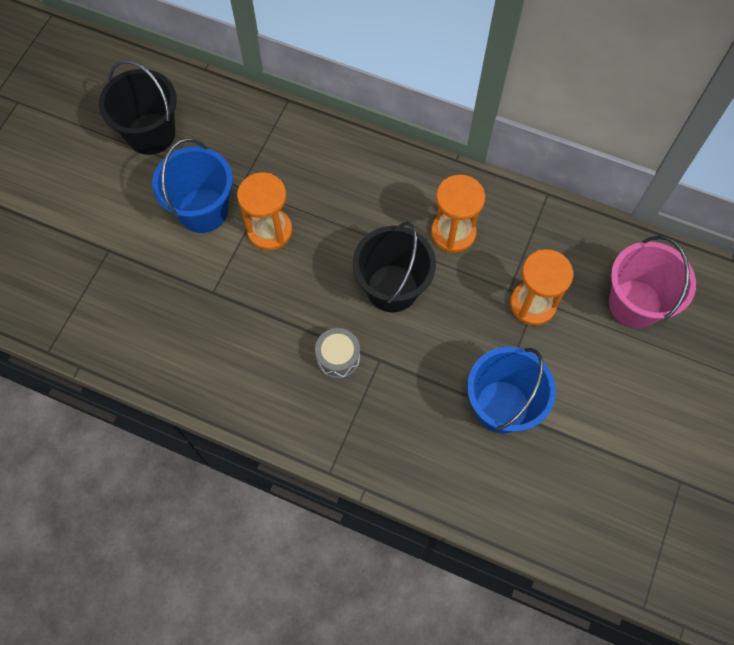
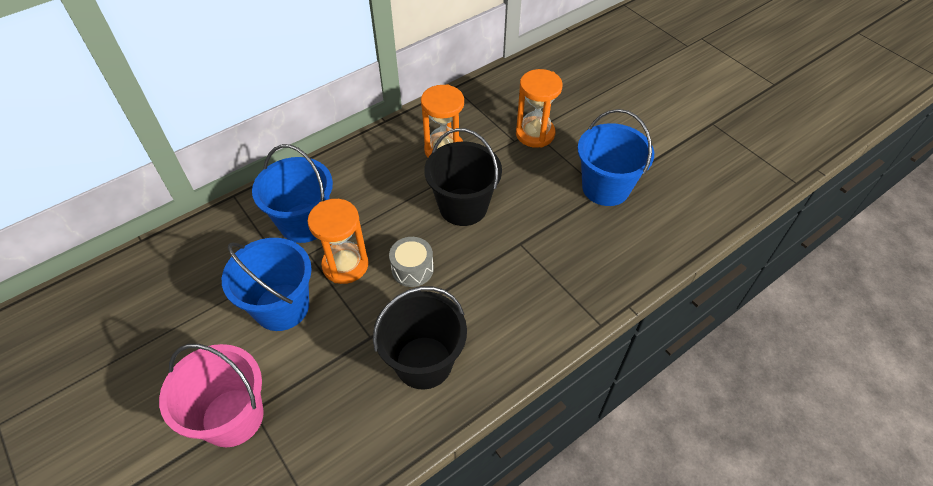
camera: 60 degrees left, 15 degrees down
(151, 134) = (163, 313): black bucket -> black bucket (424, 362)
(293, 172) = (304, 223): none -> blue bucket
(338, 358) = (500, 270): grey drum -> grey drum (412, 269)
(635, 304) = (570, 85): pink bucket -> pink bucket (232, 417)

